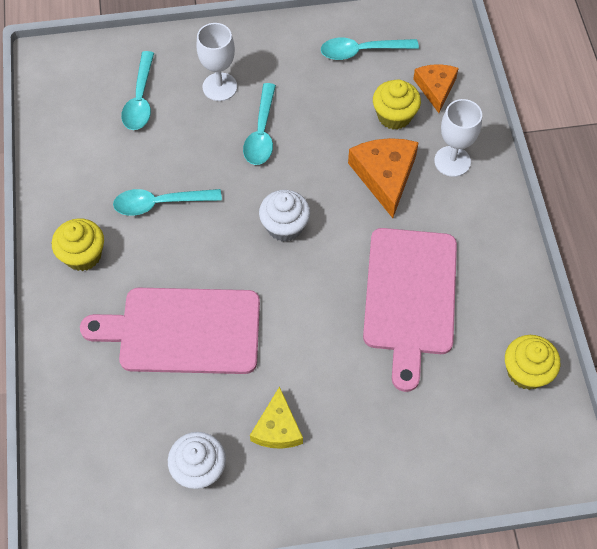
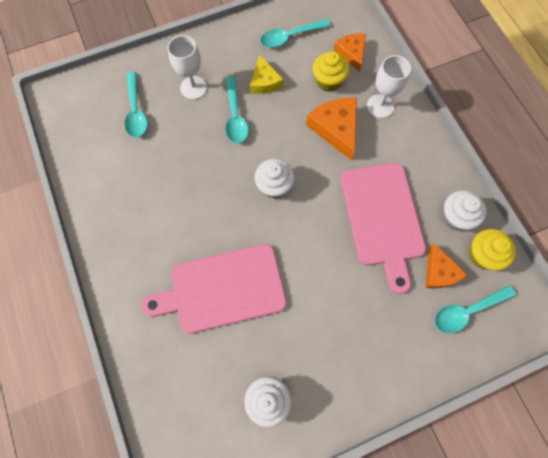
camera: 15 degrees left, 10 degrees up
(83, 255) = (127, 247): yellow cupcake -> none
(160, 203) = (175, 190): turquoise spoon -> turquoise spoon (467, 311)
(277, 428) = (317, 349): yellow cheese -> yellow cheese (264, 81)
(462, 378) = (439, 272): none -> orange cheese
(506, 318) = (455, 217): none -> white cupcake

